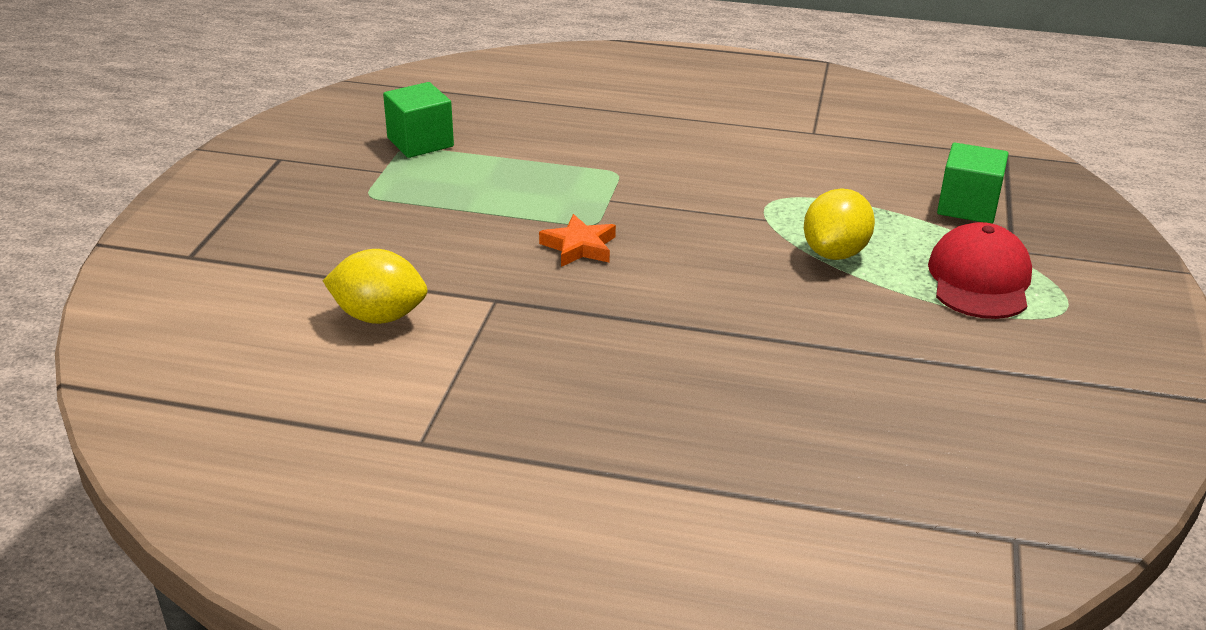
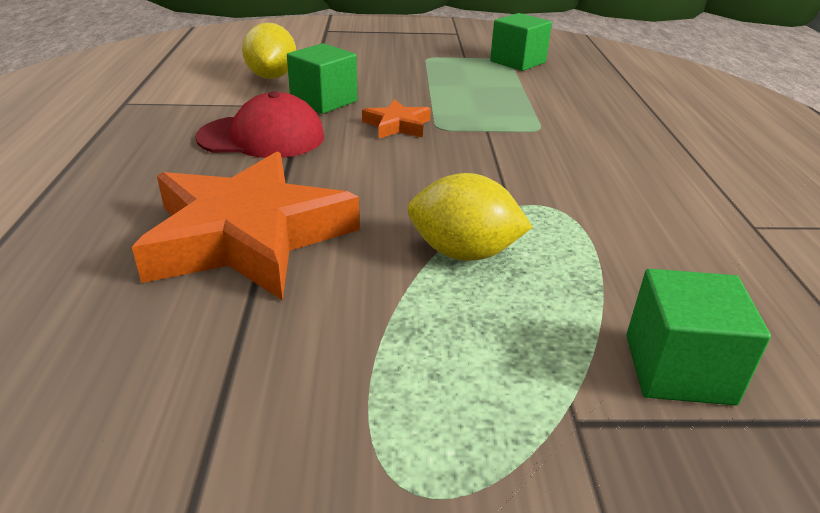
camera: 75 degrees right, 0 degrees up
(488, 285) = (324, 101): none -> green cube
(796, 352) = (248, 237): none -> orange star
(979, 279) = (461, 381): red cap -> red cap (262, 137)

